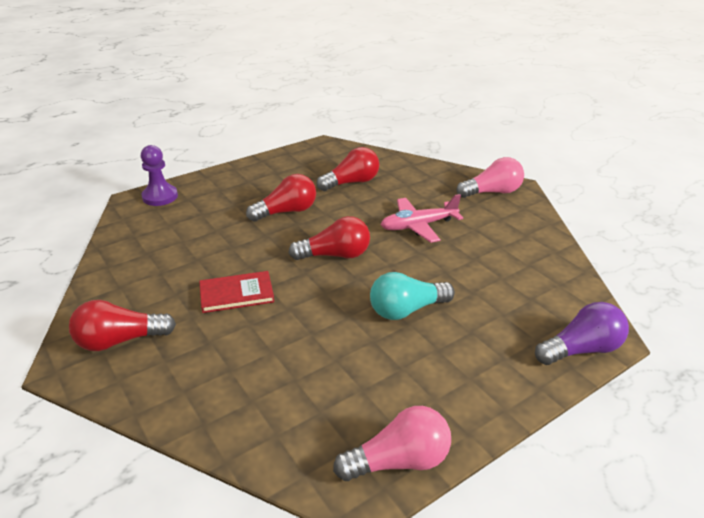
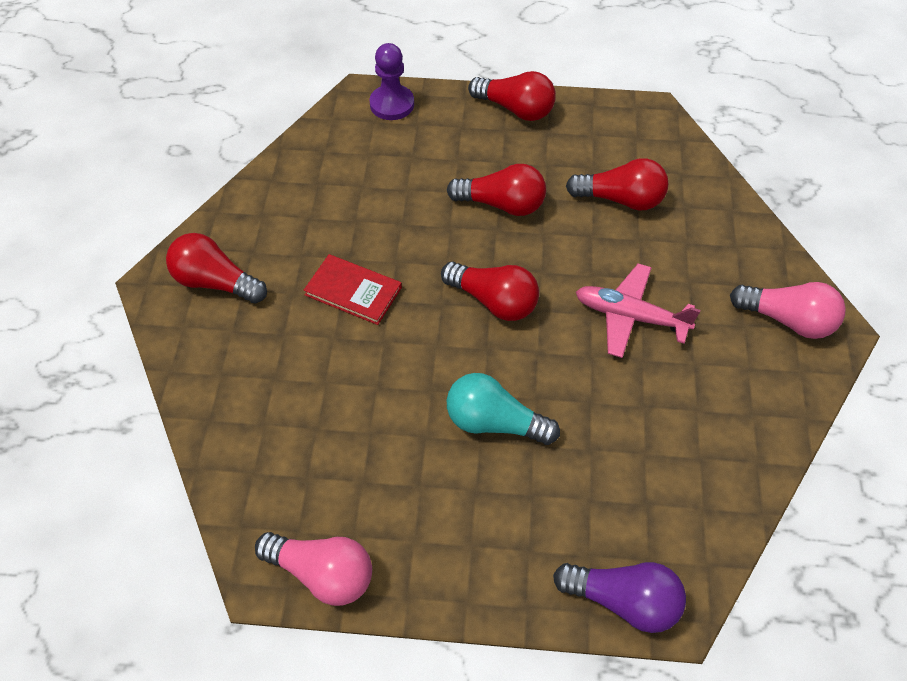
camera: 40 degrees right, 20 degrees up
(245, 170) = (515, 109): none -> red light bulb

